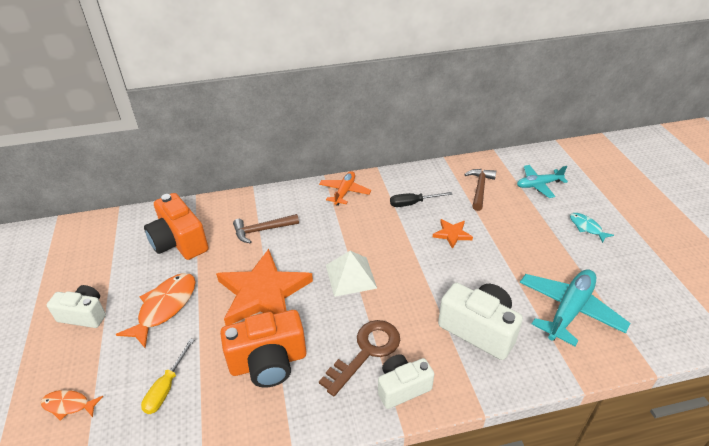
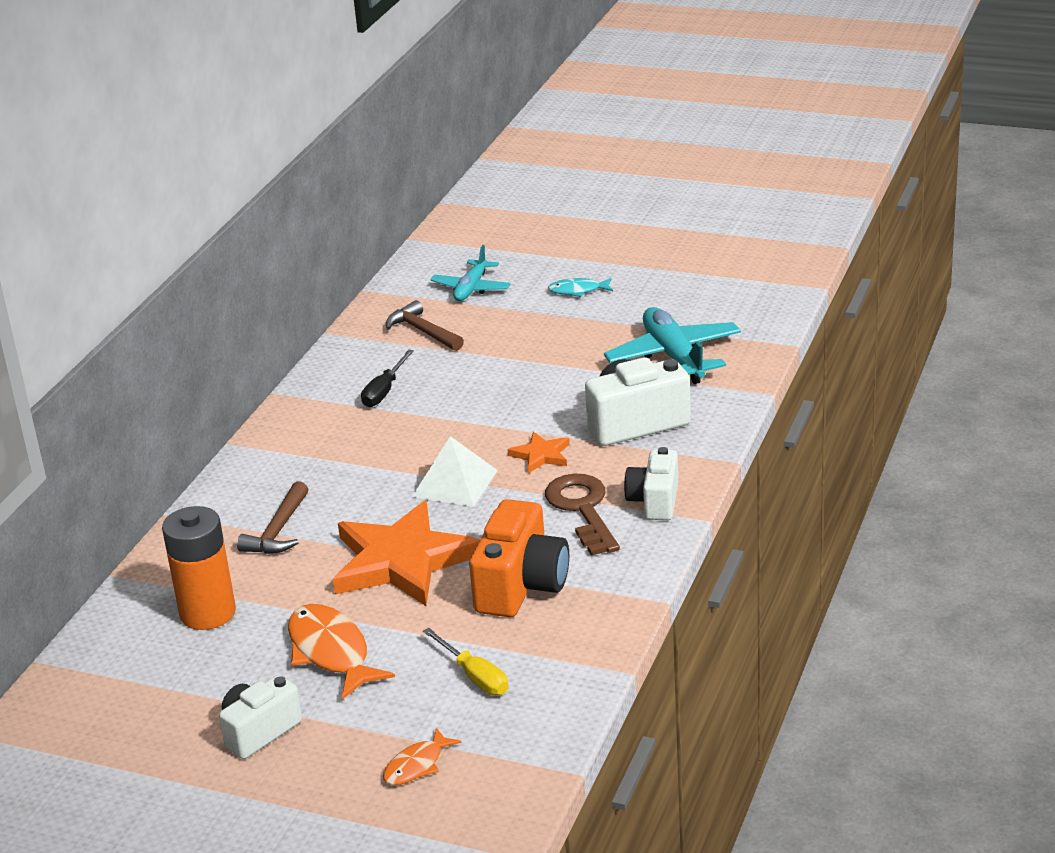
camera: 55 degrees left, 10 degrees down
(179, 242) = (208, 613): orange camera -> orange battery
(344, 192) = (289, 437): orange plane -> none
(452, 234) = (476, 383): orange star -> orange star (541, 455)

